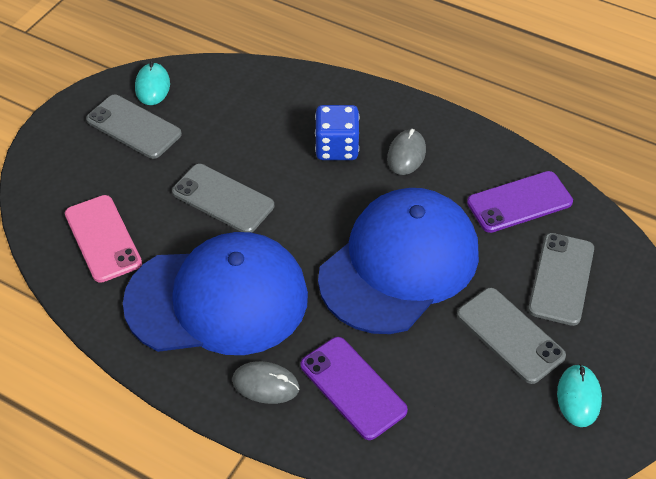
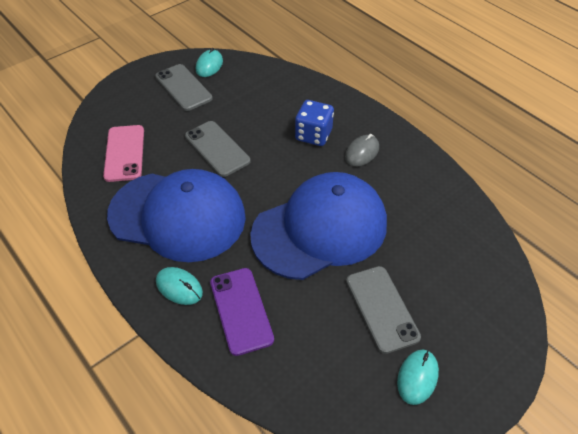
camera: 20 degrees right, 0 degrees up
(265, 384) = (179, 287): grey mouse -> turquoise mouse
(519, 202) = (433, 209): purple phone -> none
(561, 279) = (443, 277): grey phone -> none

